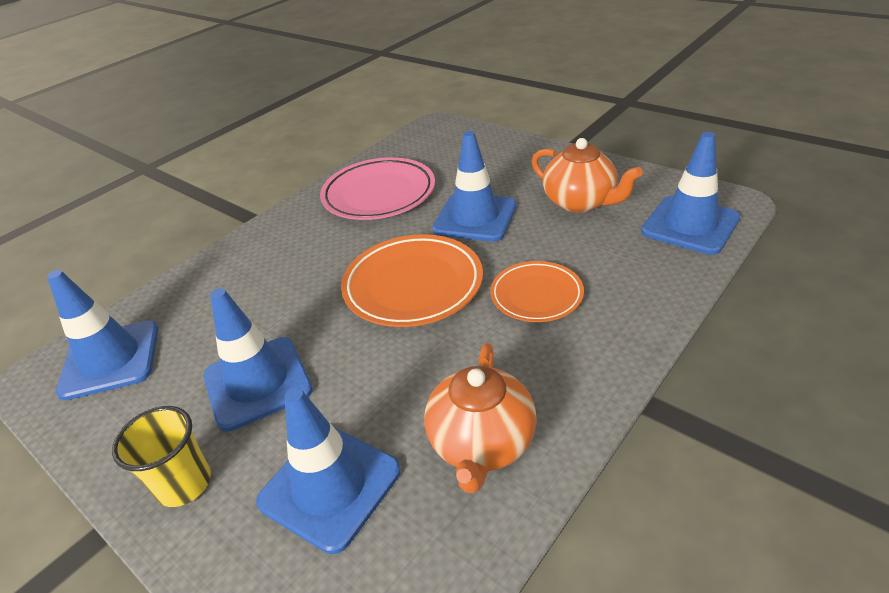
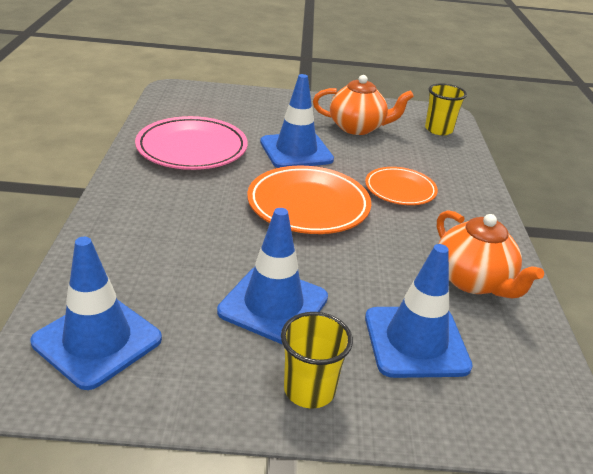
camera: 45 degrees left, 5 degrees down
(690, 225) = (438, 130): blue traffic cone -> yellow cup

